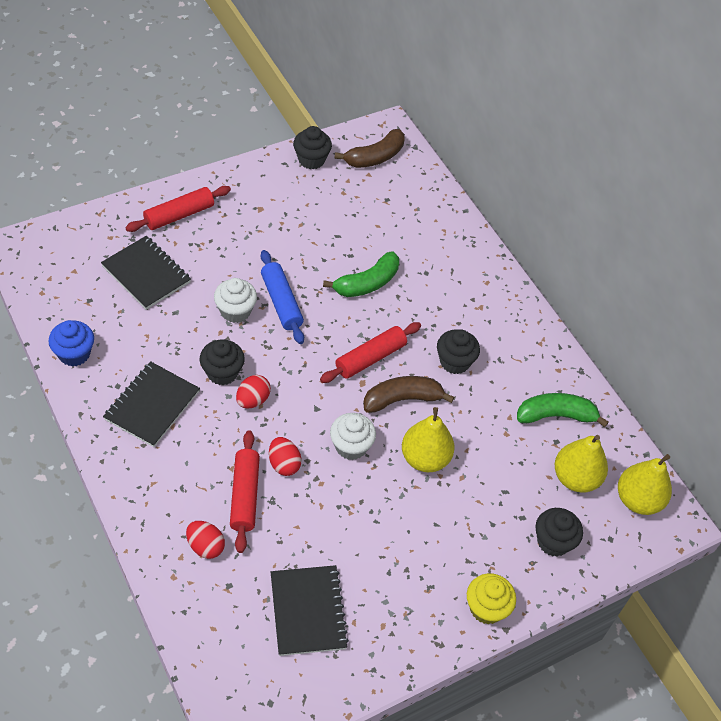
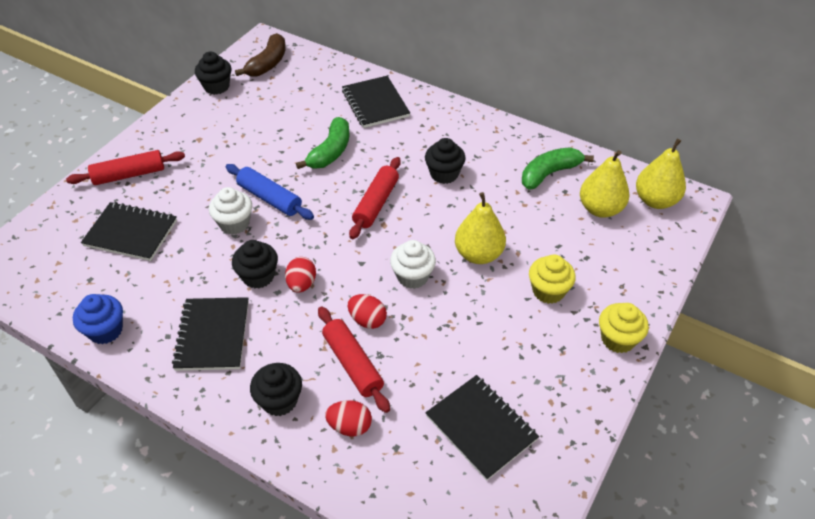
camera: 25 degrees left, 5 degrees down
(179, 215) = (129, 175): red rolling pin -> red rolling pin turned 45 degrees clockwise
(402, 399) = (426, 220): brown banana -> none
(445, 253) = (375, 103): none -> black notebook
(460, 528) = (548, 291): none -> yellow cupcake
(553, 541) = (623, 262): black cupcake -> black cupcake (279, 400)

